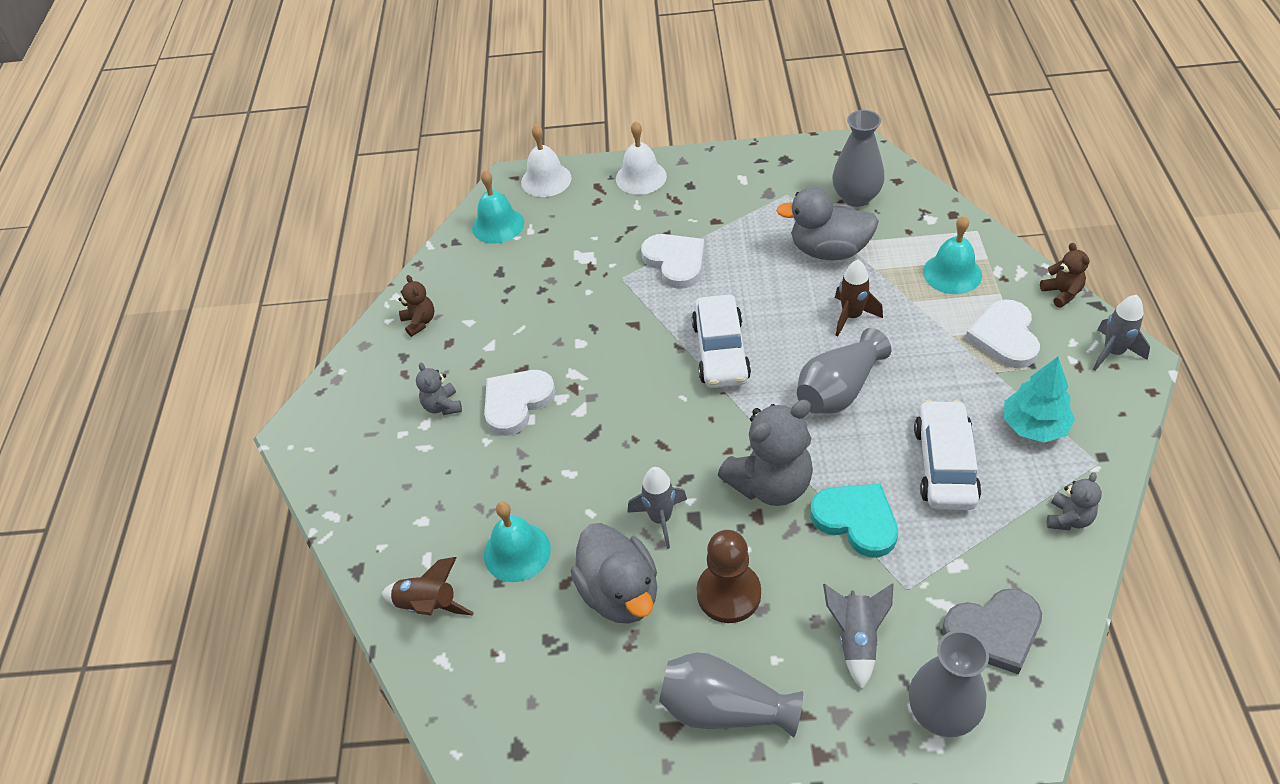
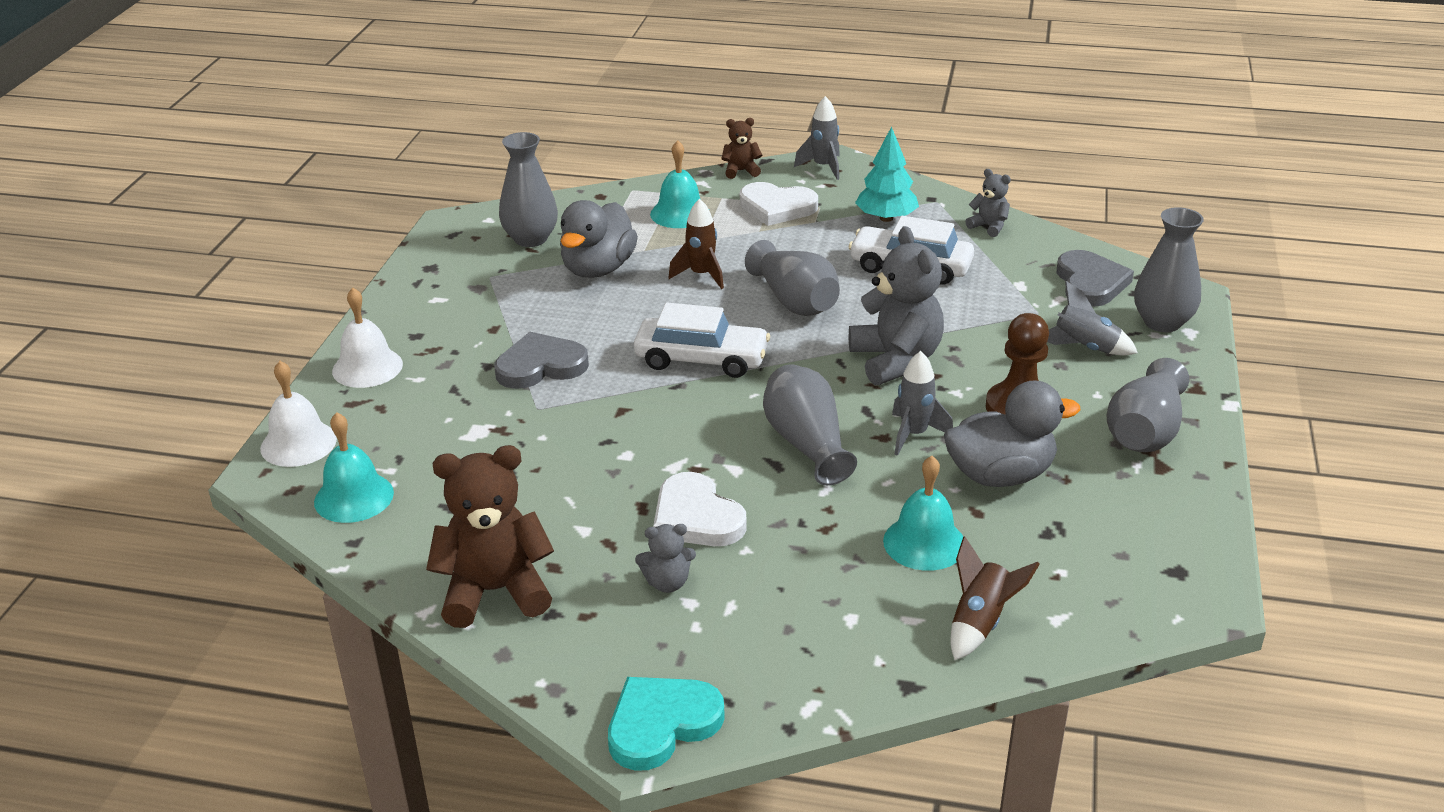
camera: 80 degrees left, 15 degrees down
(419, 322) = (495, 591): brown teddy bear -> brown teddy bear, size x2.03
(625, 447) = (807, 444): none -> grey vase
(675, 262) = (540, 366): white heart -> grey heart
(856, 520) = (956, 323): turquoise heart -> turquoise heart (661, 724)

